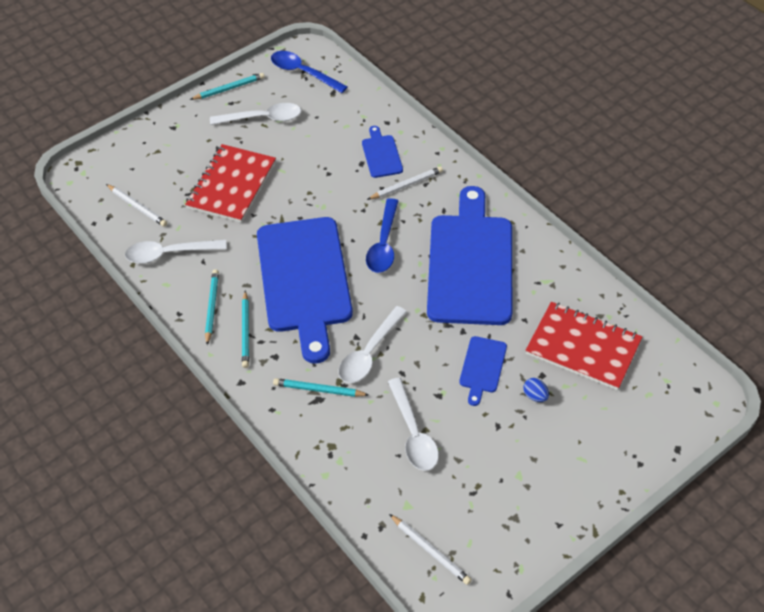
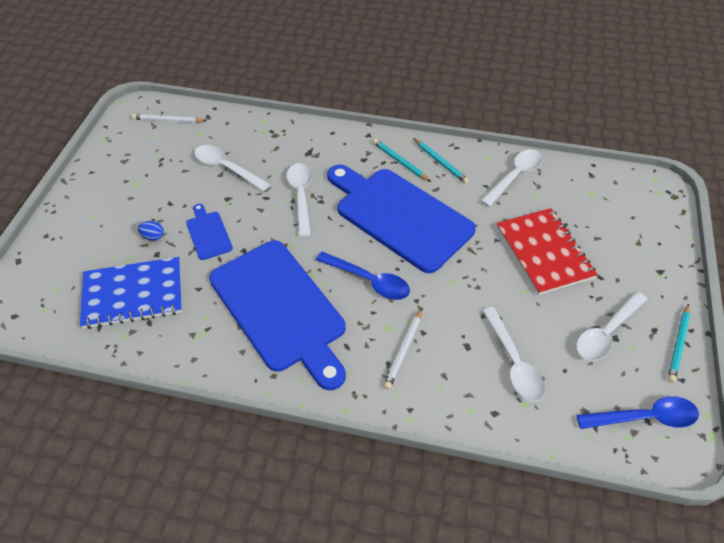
camera: 140 degrees right, 0 degrees up
(137, 207) = (583, 192): white pencil -> none
(318, 390) = (313, 157): turquoise pencil -> none
(342, 138) = (513, 362): none -> white spoon
(381, 154) = (459, 368): blue cutting board -> none
(384, 244) = (369, 281): blue spoon -> blue spoon turned 150 degrees clockwise
(583, 347) = (133, 294): red notebook -> blue notebook

